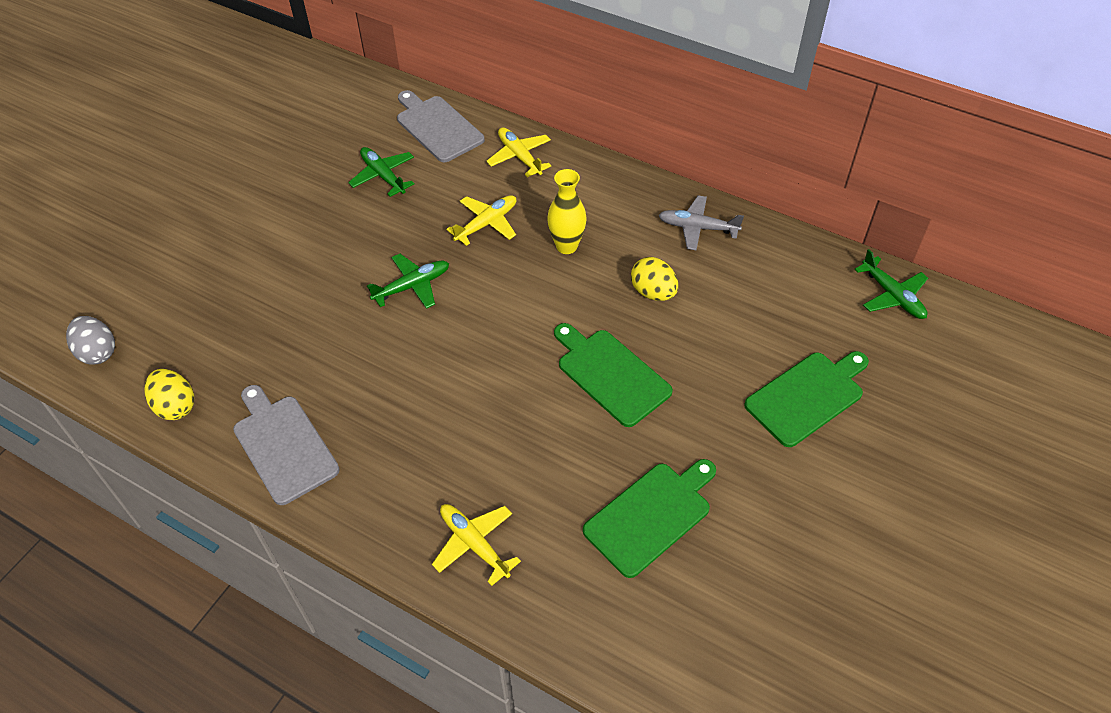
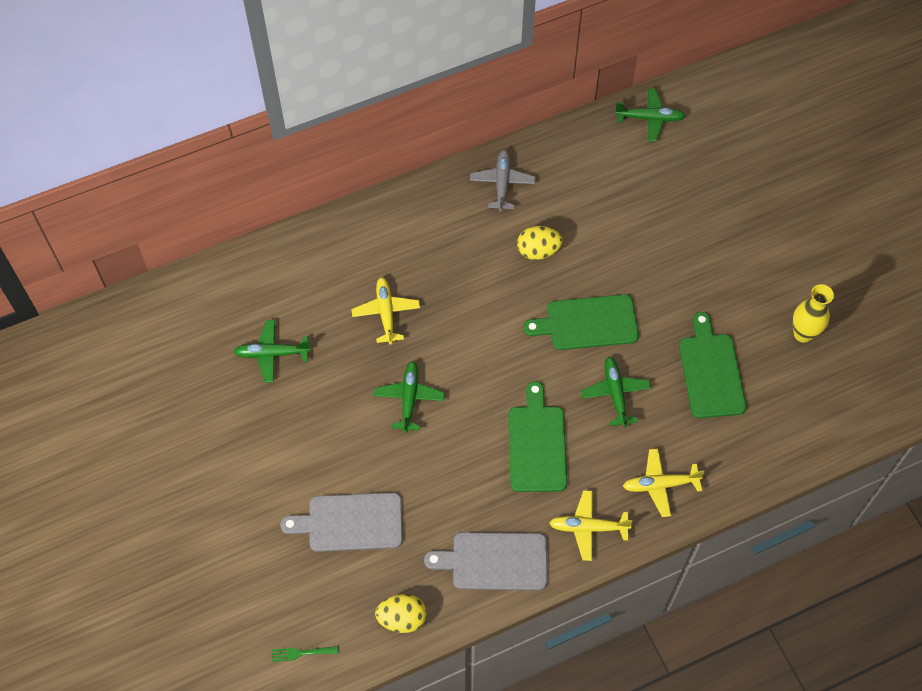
camera: 55 degrees left, 10 degrees up
(98, 352) = (302, 653): grey egg -> green fork
(437, 127) = (247, 283): grey cutting board -> grey cutting board (350, 522)
(520, 157) = (333, 248): yellow plane -> yellow plane (588, 527)
(550, 443) = (615, 394): none -> green plane
(566, 246) = (452, 275): yellow vase -> yellow vase (803, 334)
(698, 228) = (502, 183): grey plane -> grey plane turned 135 degrees clockwise
(807, 396) = (689, 224): green cutting board -> green cutting board (537, 444)

